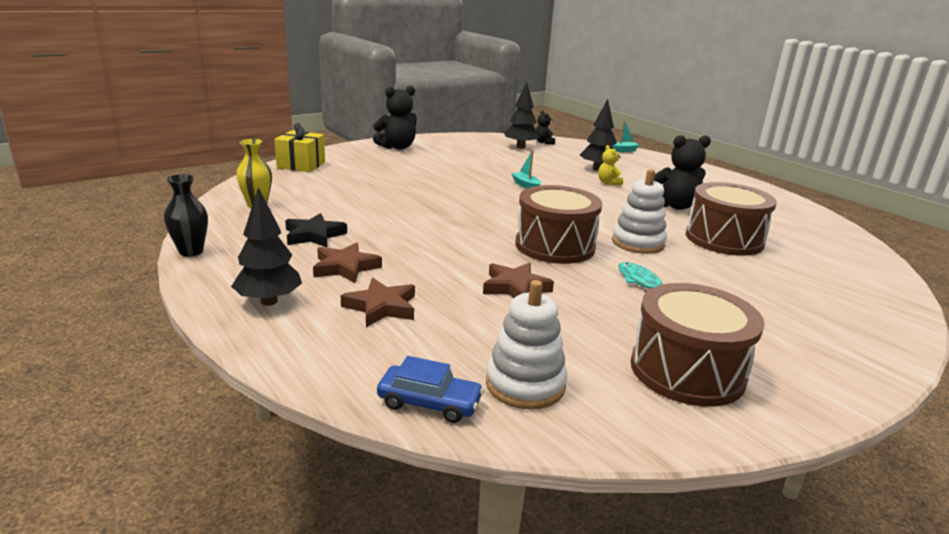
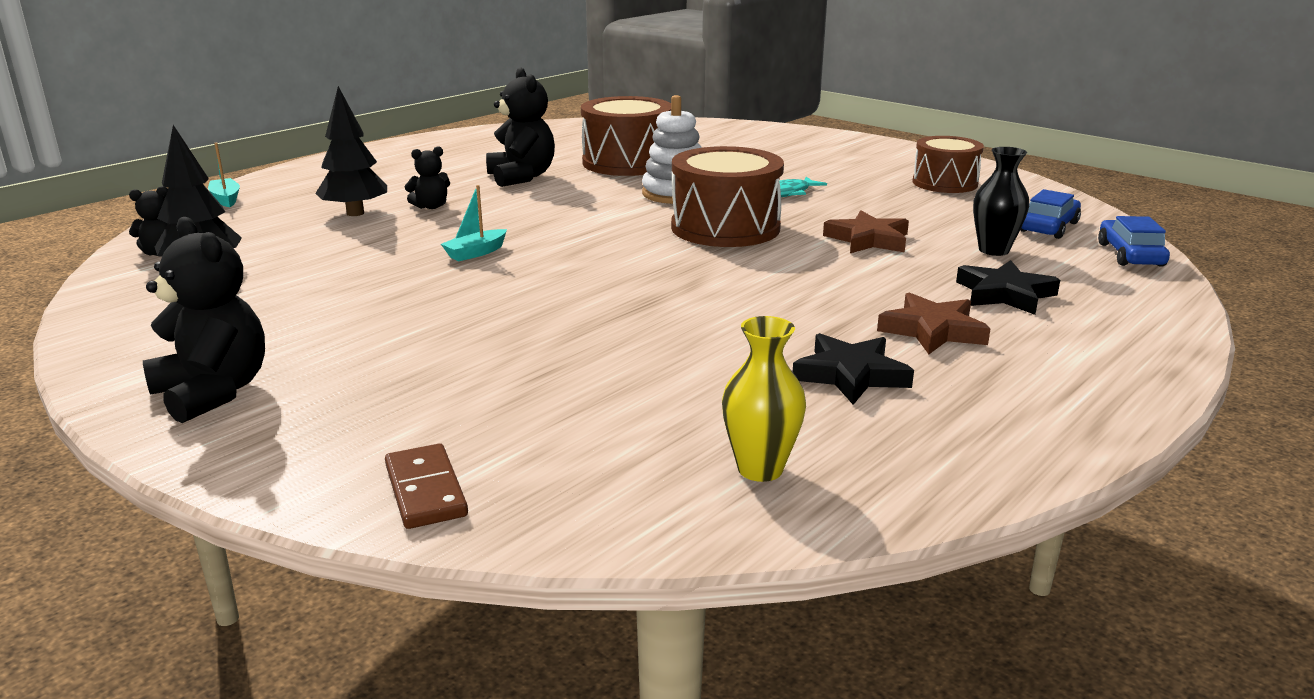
camera: 100 degrees left, 0 degrees up
(191, 251) = (1038, 466): black vase -> black vase (993, 250)
(269, 301) = (1086, 357): black tree -> none
(301, 165) = (426, 490): yellow gift -> brown domino
(381, 307) = (1004, 294): brown star -> black star
(525, 385) = (1048, 227): white stacking toy -> blue car
(608, 182) = (431, 206): yellow teddy bear -> black teddy bear
(687, 371) = (945, 183): brown drum -> brown drum, size x0.66

